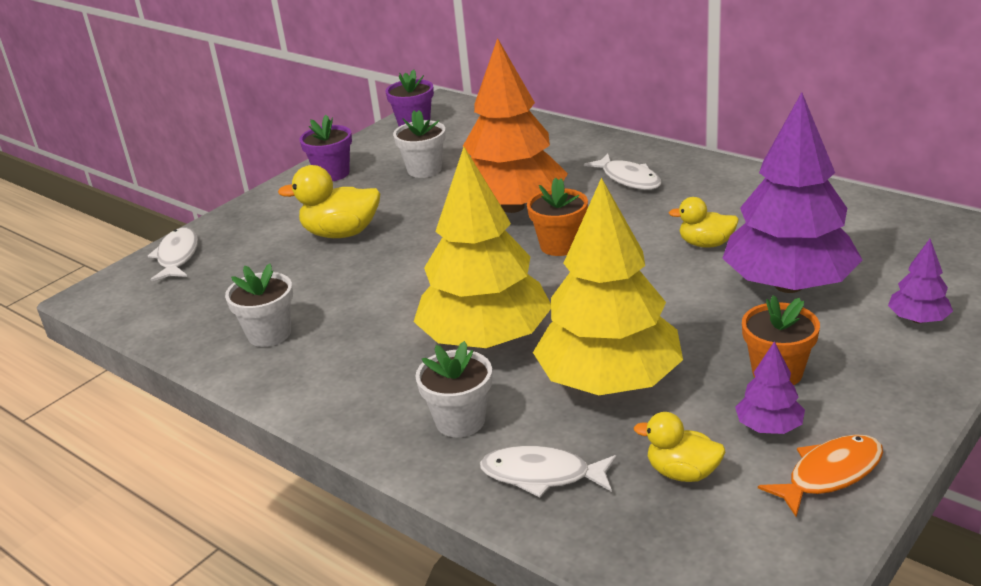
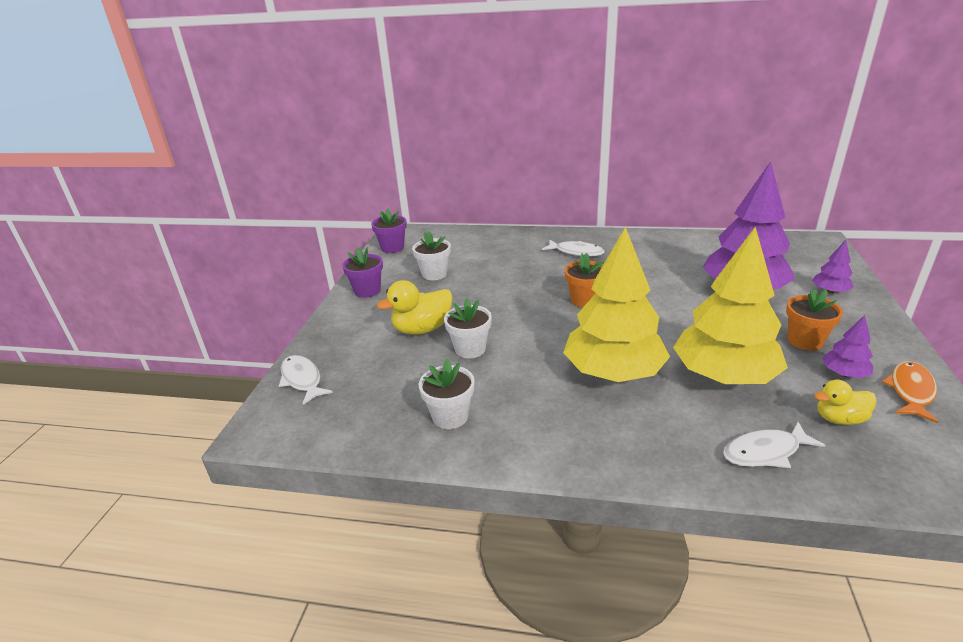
camera: 30 degrees left, 0 degrees up
(460, 421) = (666, 434): white flower pot -> white flower pot (470, 349)
(513, 207) = (524, 284): orange tree -> none
(706, 244) = (669, 278): yellow duck -> none

